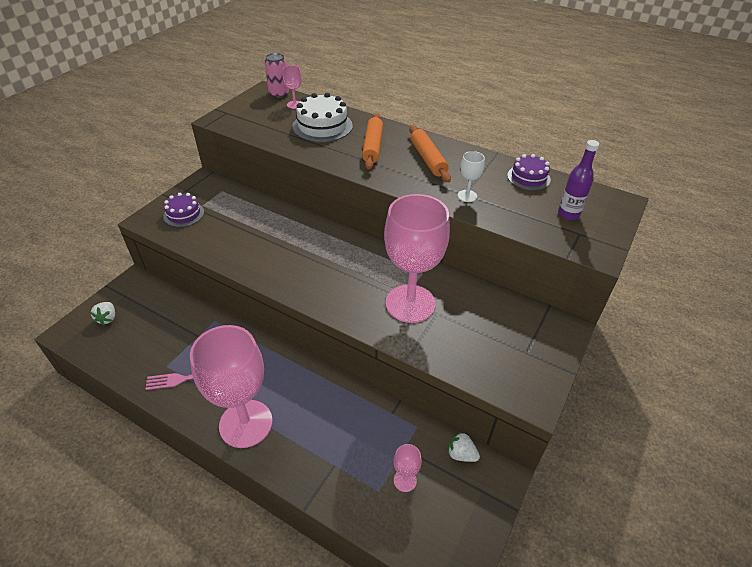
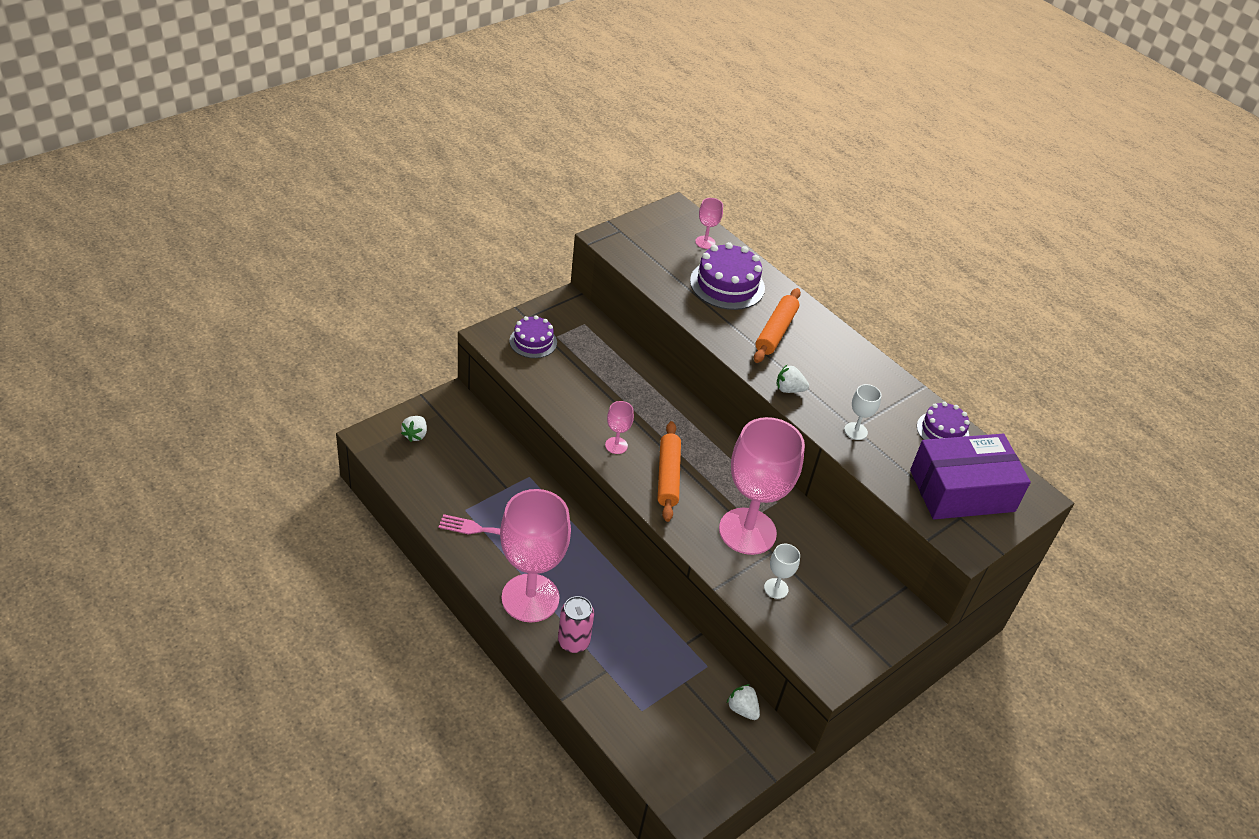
camera: 15 degrees right, 0 degrees up
(279, 94) = (692, 220): pink can -> pink can (573, 642)
(322, 126) = (727, 284): white cake -> purple cake
(402, 182) = (789, 389): none -> white strawberry
(405, 480) = (672, 711): pink goblet -> pink goblet (616, 445)
(428, 159) = (834, 369): orange rolling pin -> orange rolling pin (668, 476)
(454, 342) = (776, 588): none -> white goblet
(568, 214) = (962, 491): purple bottle -> purple box

